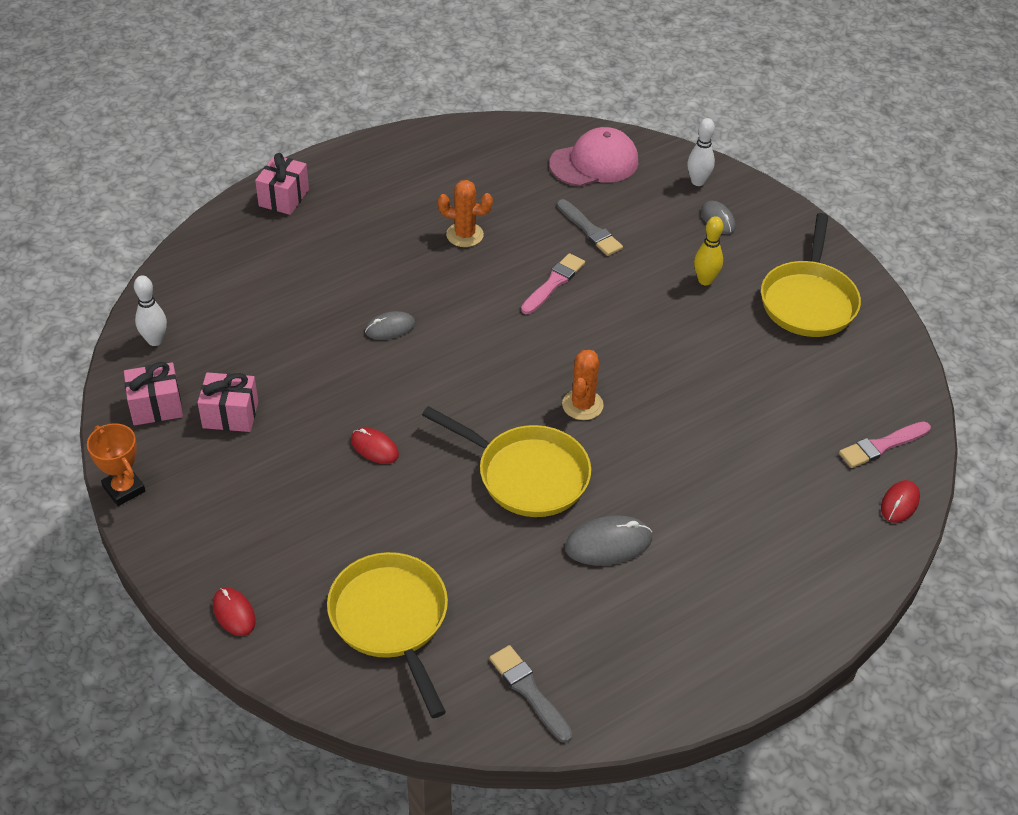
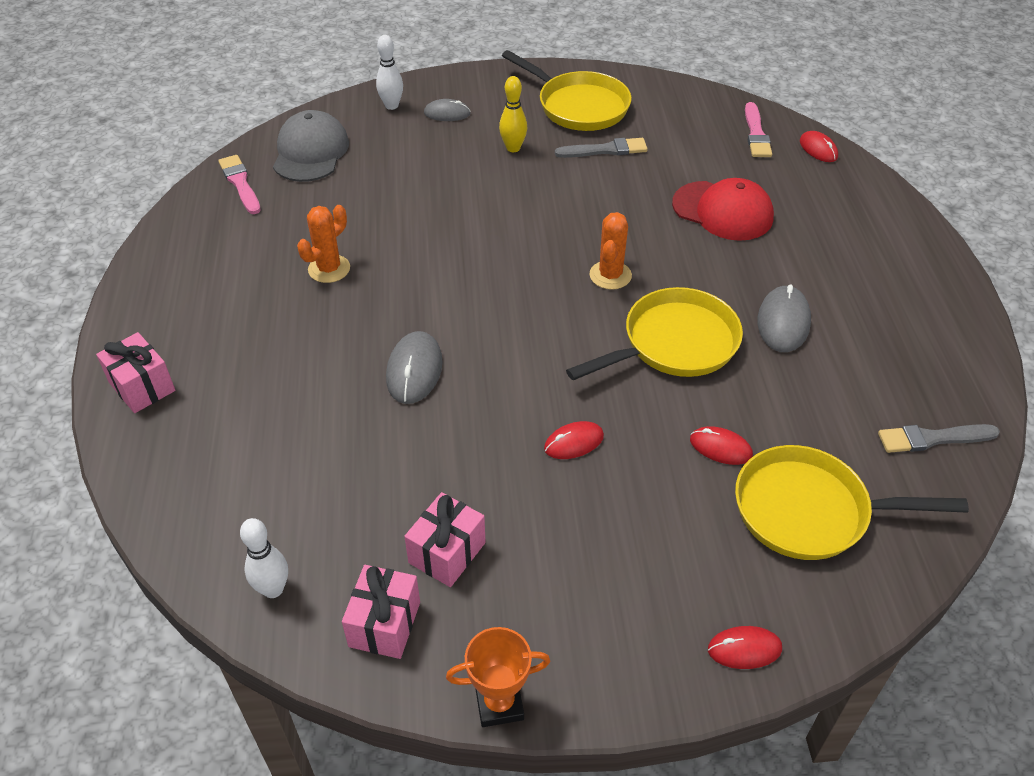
camera: 60 degrees left, 0 degrees up
(390, 328) = (414, 370): grey mouse -> grey mouse, size x1.53
(425, 542) = (720, 448): none -> red mouse
(553, 283) = (444, 235): pink brush -> pink brush (240, 183)
(582, 405) = (610, 275): orange cactus -> orange cactus turned 60 degrees clockwise
(590, 230) = (396, 188): grey brush -> grey brush (605, 150)
(594, 163) = (310, 152): pink cap -> grey cap
(734, 455) = (722, 211): none -> red cap

